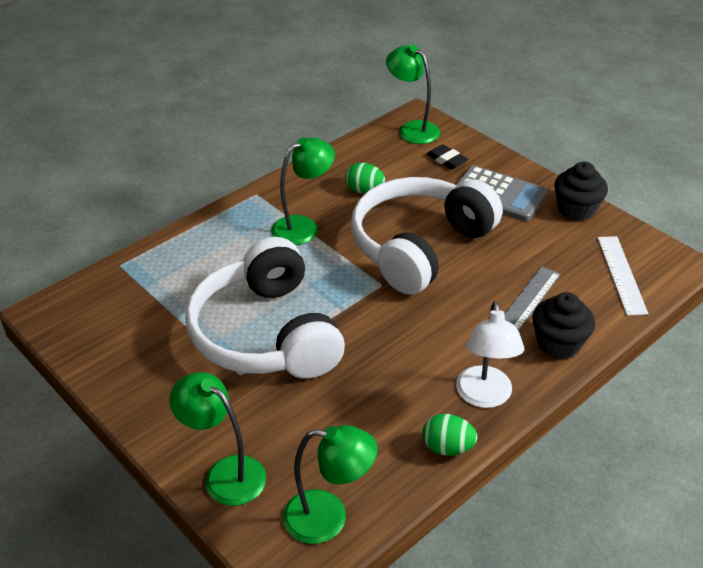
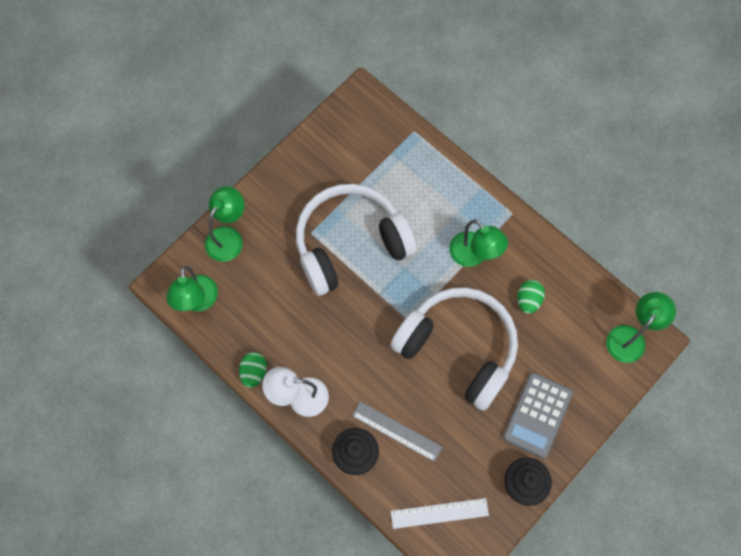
camera: 85 degrees right, 30 degrees up
(446, 160) = (584, 369): black eraser -> none

